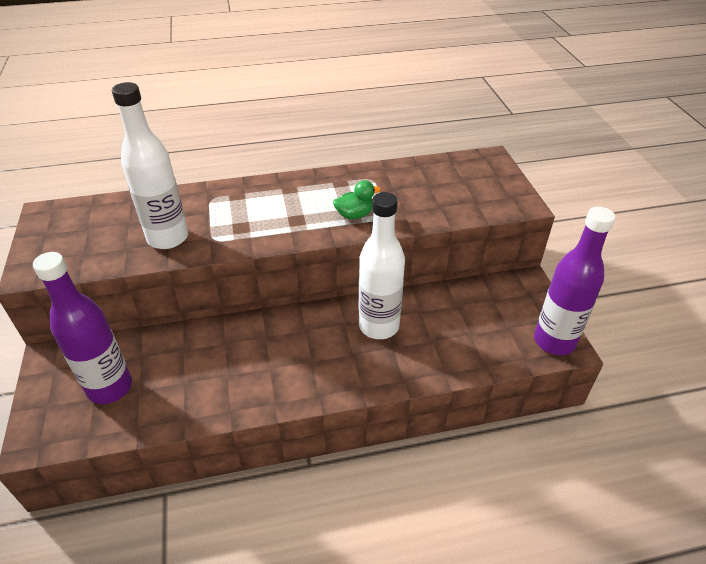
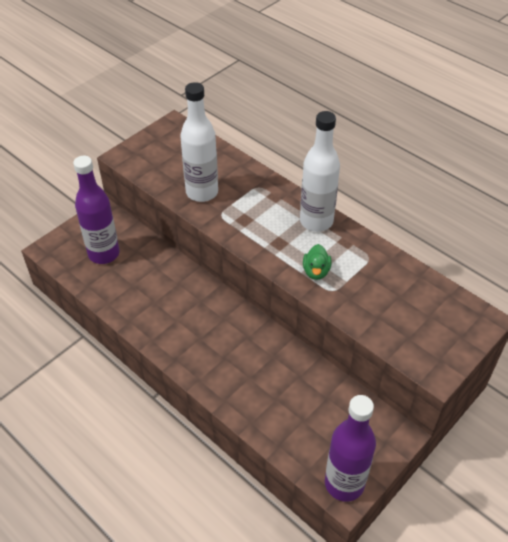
camera: 55 degrees right, 5 degrees up
(355, 215) = (316, 271): green duck -> green duck turned 60 degrees clockwise
(379, 326) = (262, 358): white bottle -> white bottle (316, 221)

